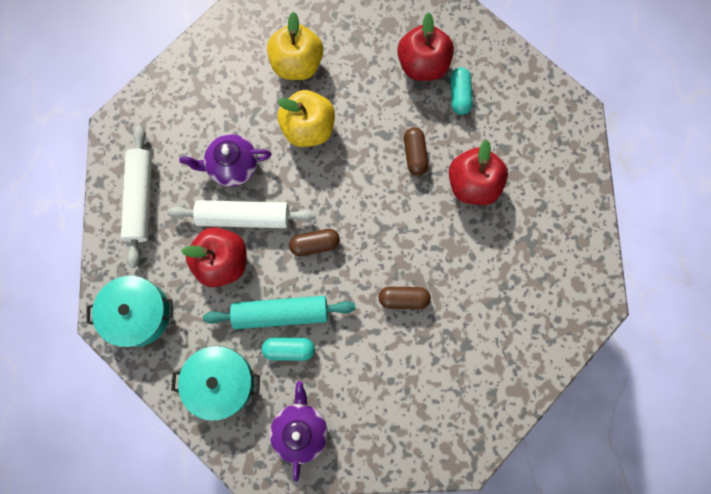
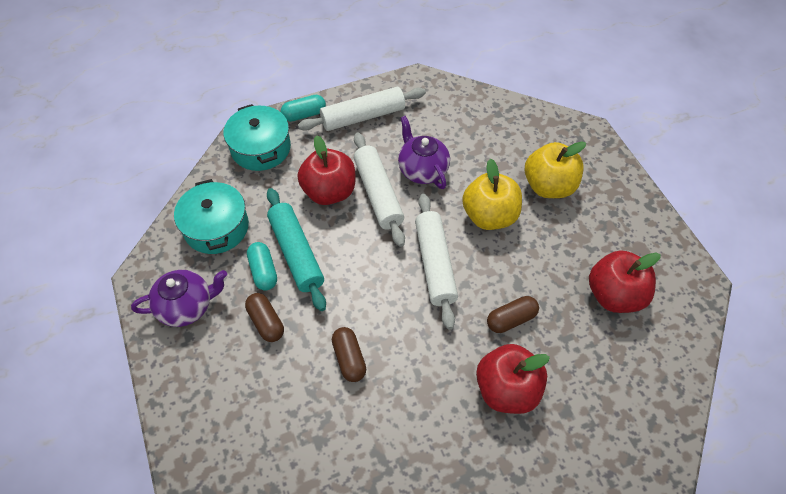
camera: 70 degrees right, 20 degrees down
(315, 244) = (375, 259): brown capsule -> brown capsule (266, 322)
(339, 195) = (435, 264): none -> white rolling pin
(459, 95) = (602, 342): turquoise capsule -> turquoise capsule (304, 114)

